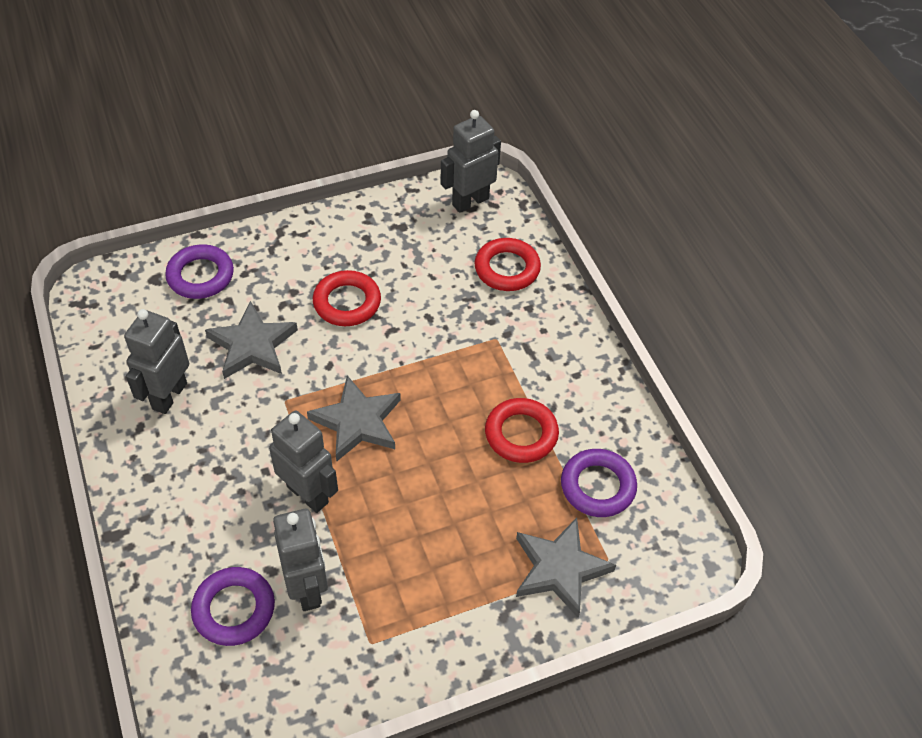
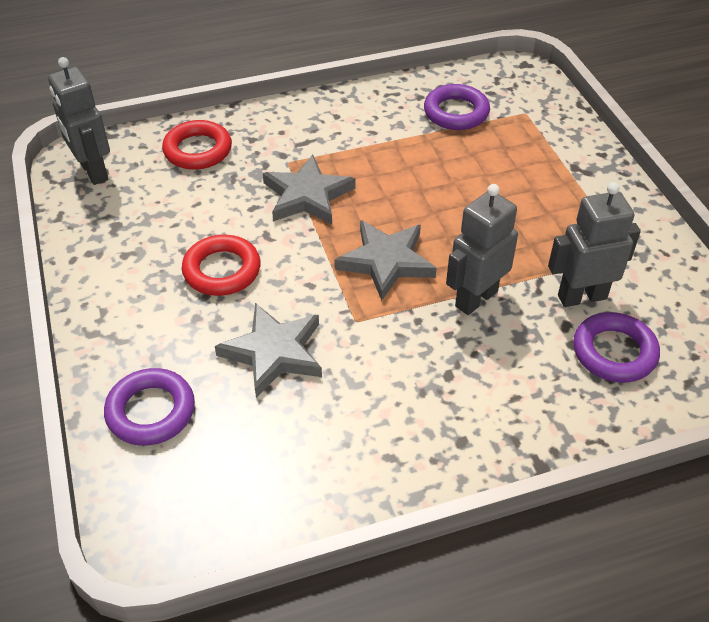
camera: 85 degrees left, 5 degrees down
(169, 396) = (344, 430): grey robot -> none
(521, 434) = (402, 152): red ring -> none
(559, 569) = (538, 138): grey star -> grey star (307, 196)

